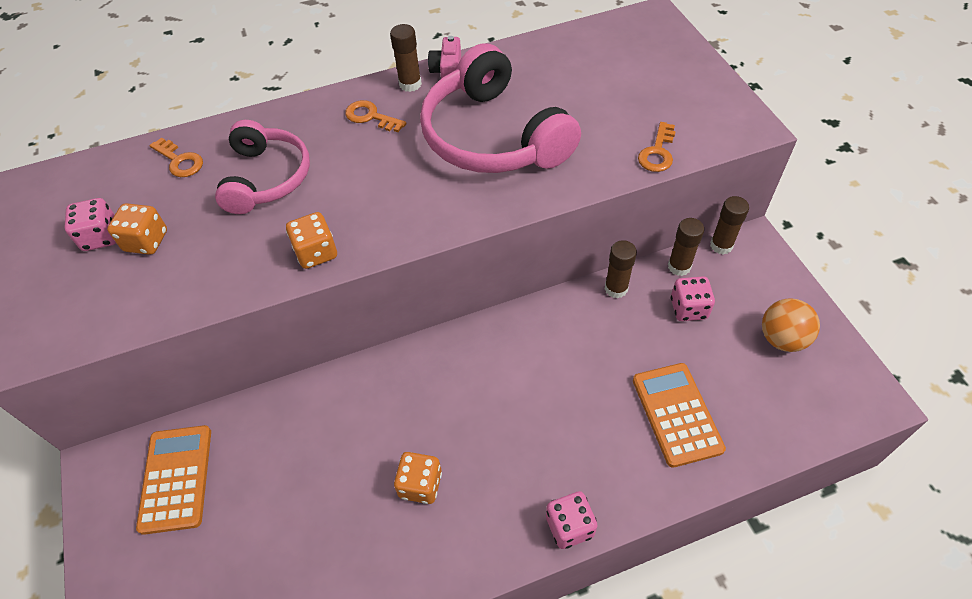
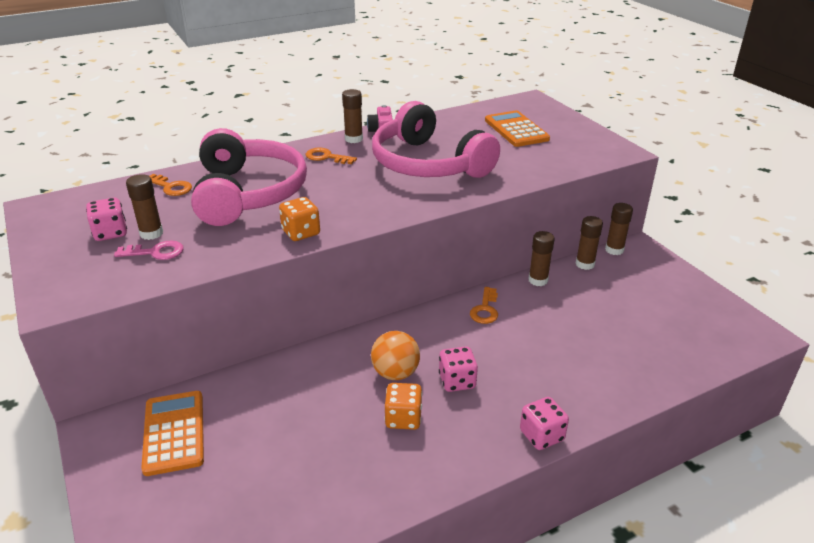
camera: 10 degrees left, 20 degrees down
(146, 241) = (151, 233): orange dice -> brown glue stick
(146, 274) = (155, 252): none -> pink key
(266, 178) = (248, 193): pink headphones -> pink headphones, size x1.54
(657, 152) = (558, 167): orange key -> orange key (485, 309)
(677, 414) = (610, 355): orange calculator -> orange calculator (516, 130)
(688, 308) = (600, 289): pink dice -> pink dice (457, 381)
(782, 339) = (679, 302): orange ball -> orange ball (395, 373)

